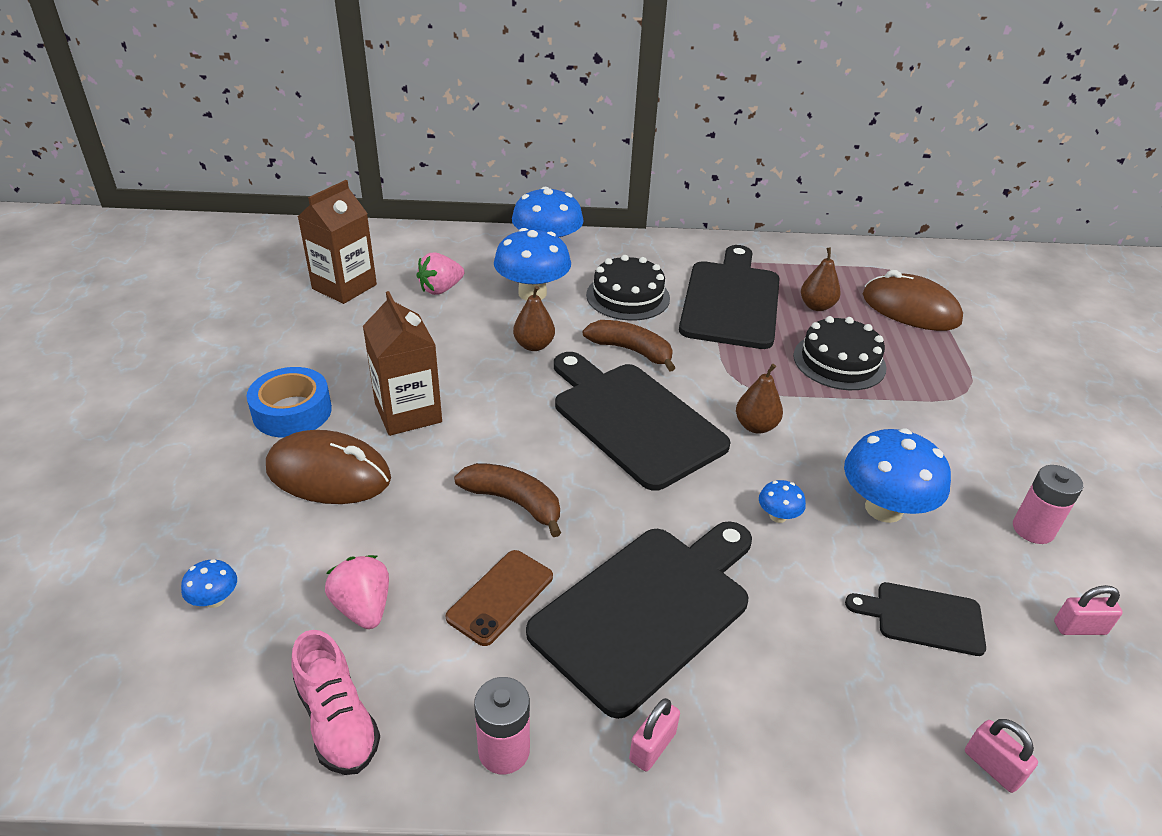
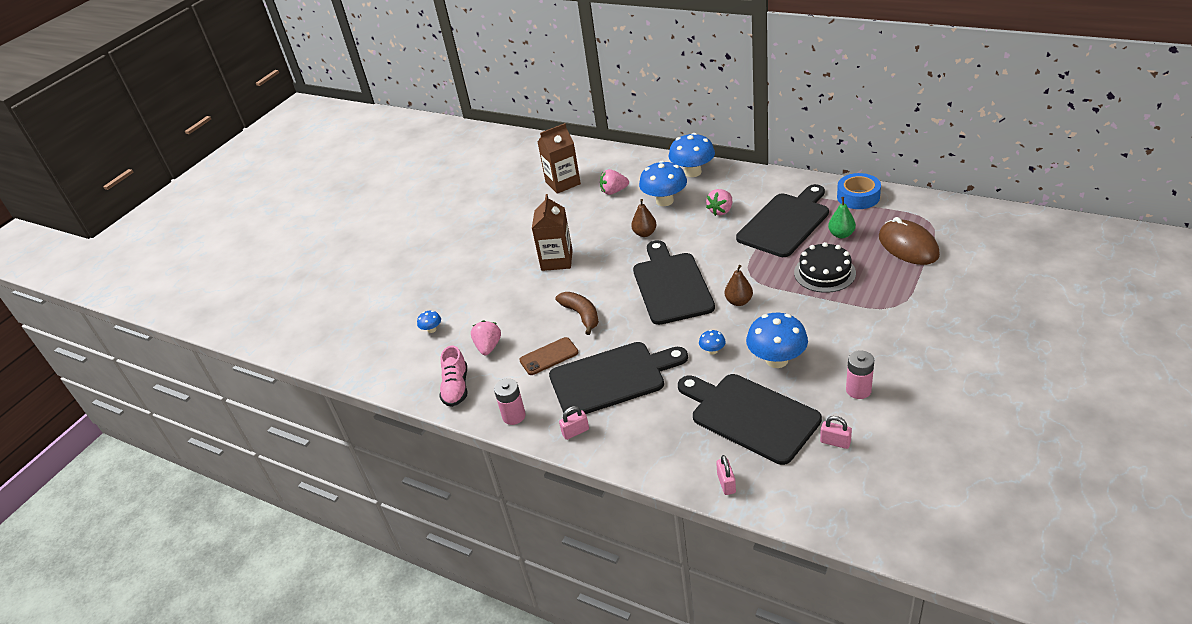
camera: 35 degrees right, 0 degrees up
(292, 412) = (502, 250): blue tape -> blue tape (858, 197)
(328, 474) = (504, 284): brown mouse -> none
(628, 296) = (721, 211): black cake -> pink strawberry
(631, 351) = (698, 245): brown banana -> none
(816, 306) = (841, 234): brown pear -> green pear
(923, 618) = (750, 416): black cutting board -> black cutting board, size x2.00

